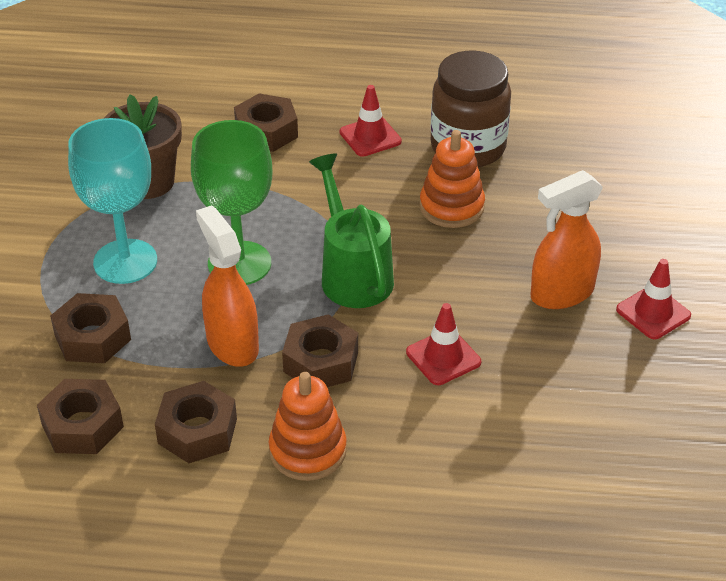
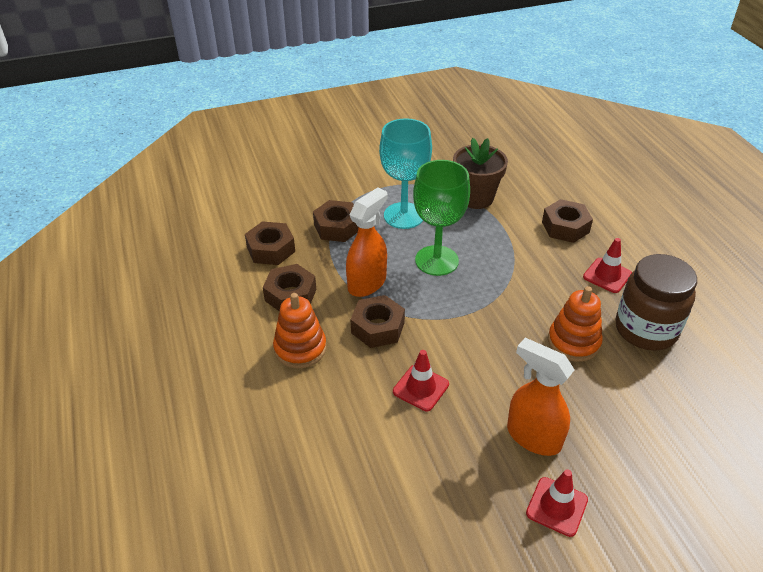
camera: 65 degrees right, 0 degrees up
(353, 274) = (466, 315): green watering can -> none

